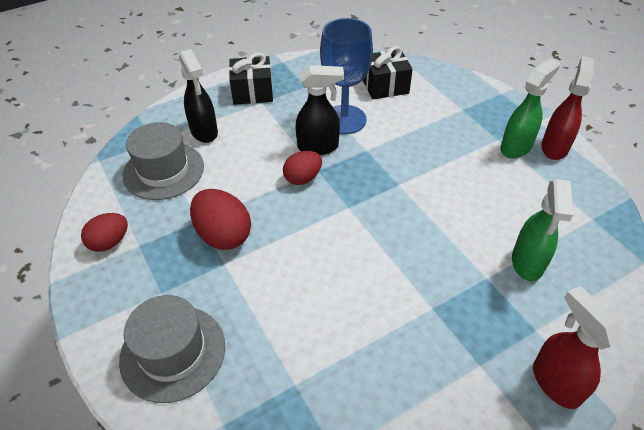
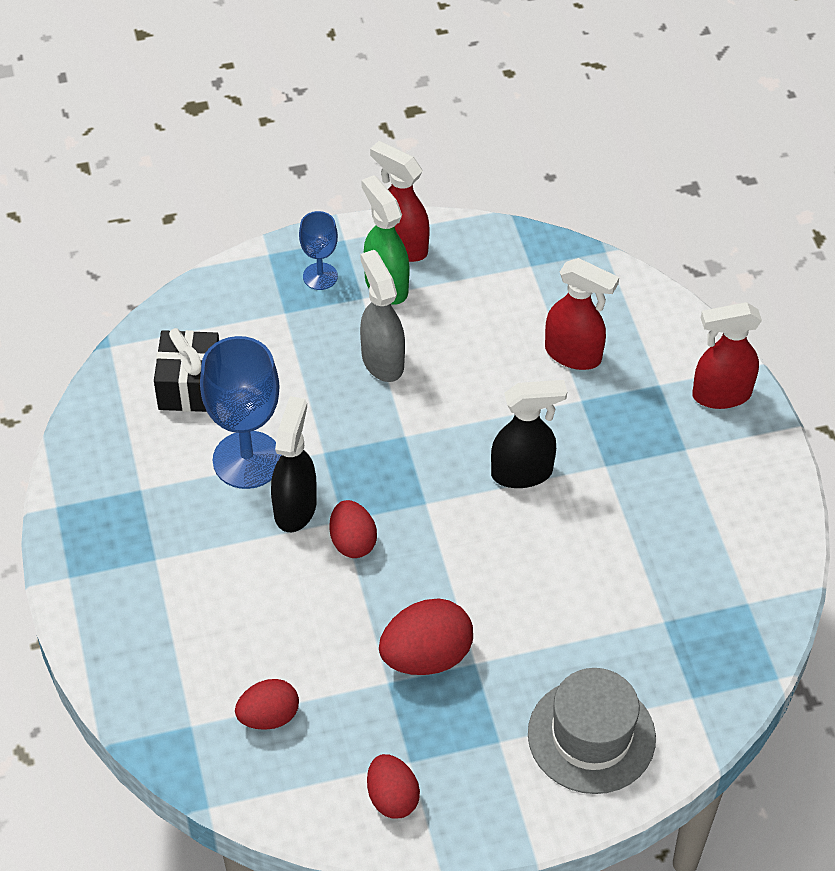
camera: 75 degrees left, 5 degrees up
(163, 170) = (268, 716): grey hat -> red egg
(204, 132) = (199, 650): black spray bottle -> black spray bottle (522, 473)
(252, 92) = (125, 566): black gift -> none
(453, 159) = (382, 360): none -> grey spray bottle
(500, 117) = (320, 276): none -> blue goblet
(527, 263) = (574, 355): green spray bottle -> red spray bottle

